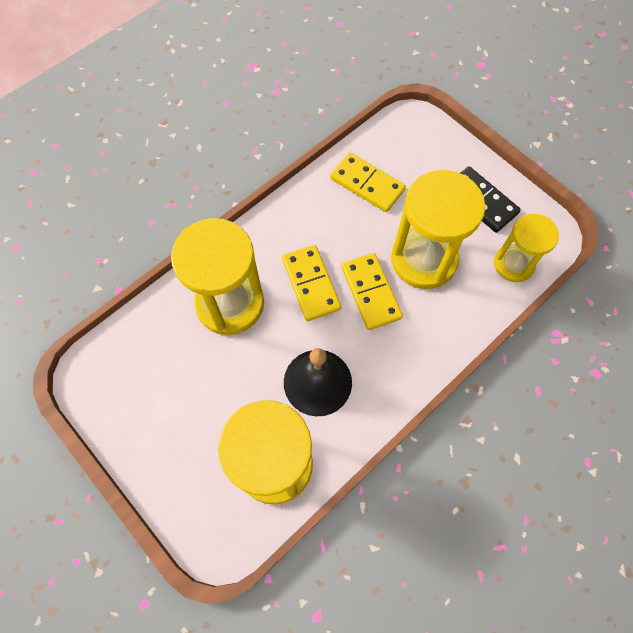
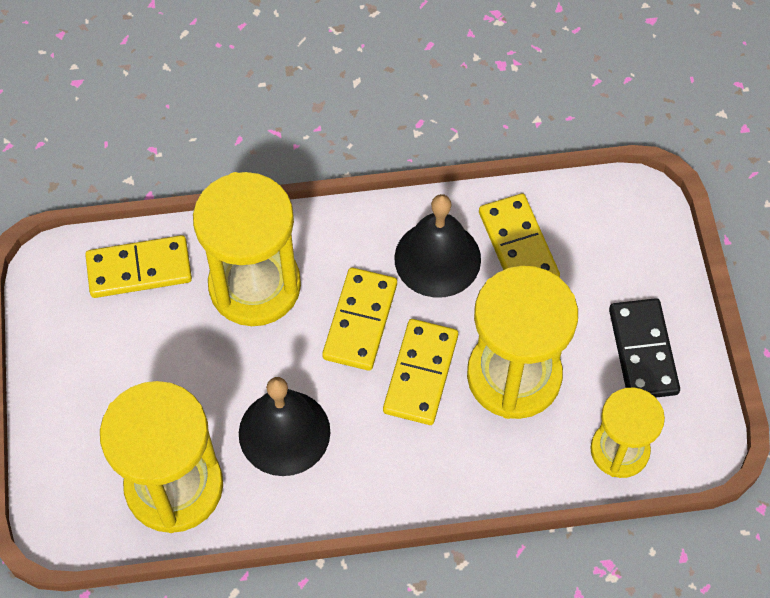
camera: 35 degrees right, 5 degrees down
(147, 340) = (139, 269): none -> yellow domino
(327, 219) = (437, 258): none -> black bell

